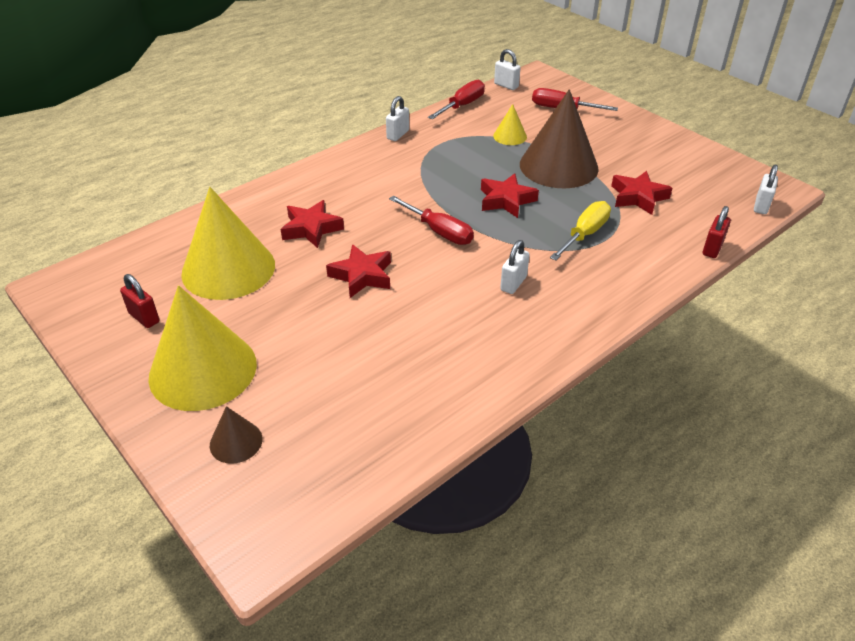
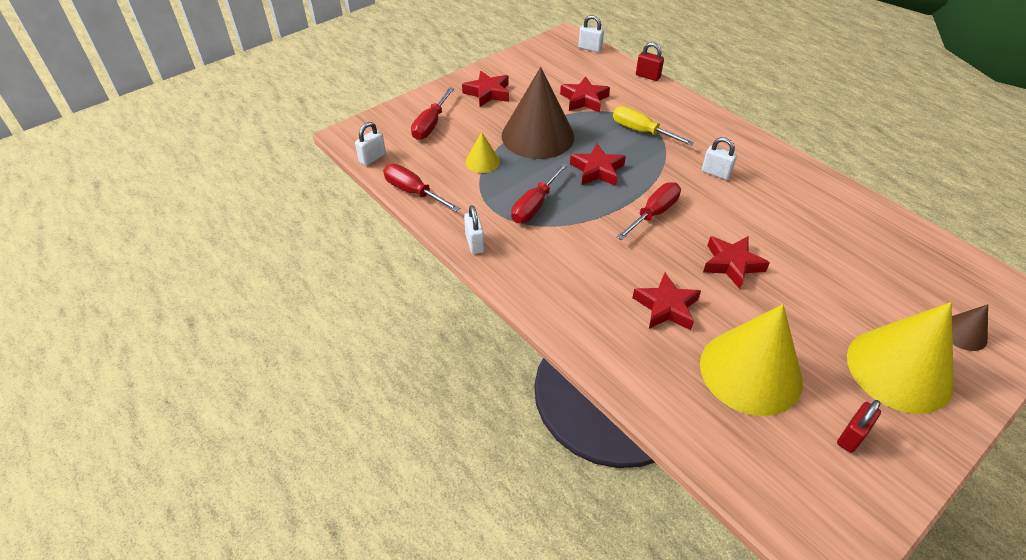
camera: 90 degrees left, 5 degrees up
(398, 135) = (474, 243): white padlock -> white padlock turned 45 degrees clockwise
(448, 163) = (535, 205): none -> red screwdriver
(628, 137) = (488, 93): none -> red star

